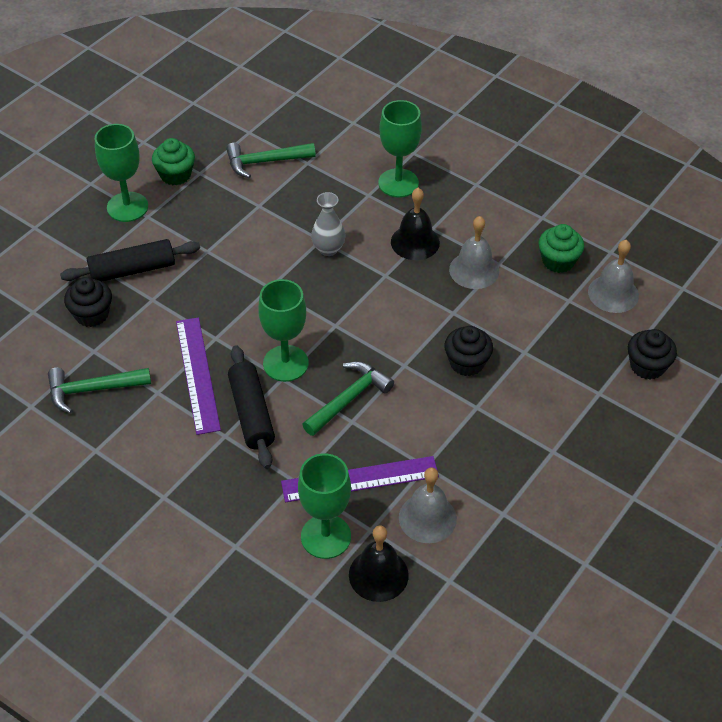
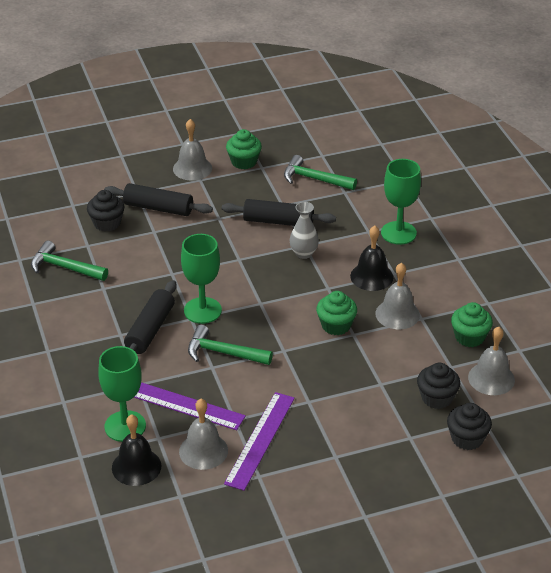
camera: 35 degrees right, 10 degrees down
(127, 207) = (192, 168): green goblet -> grey bell
(198, 374) = (139, 290): purple ruler -> purple ruler (260, 440)
(272, 226) = (278, 221): none -> black rolling pin
(349, 399) = (223, 352): green hammer -> green hammer turned 150 degrees counterclockwise
(429, 312) = (336, 325): none -> green cupcake
(466, 363) = (330, 370): black cupcake -> black cupcake (436, 398)

